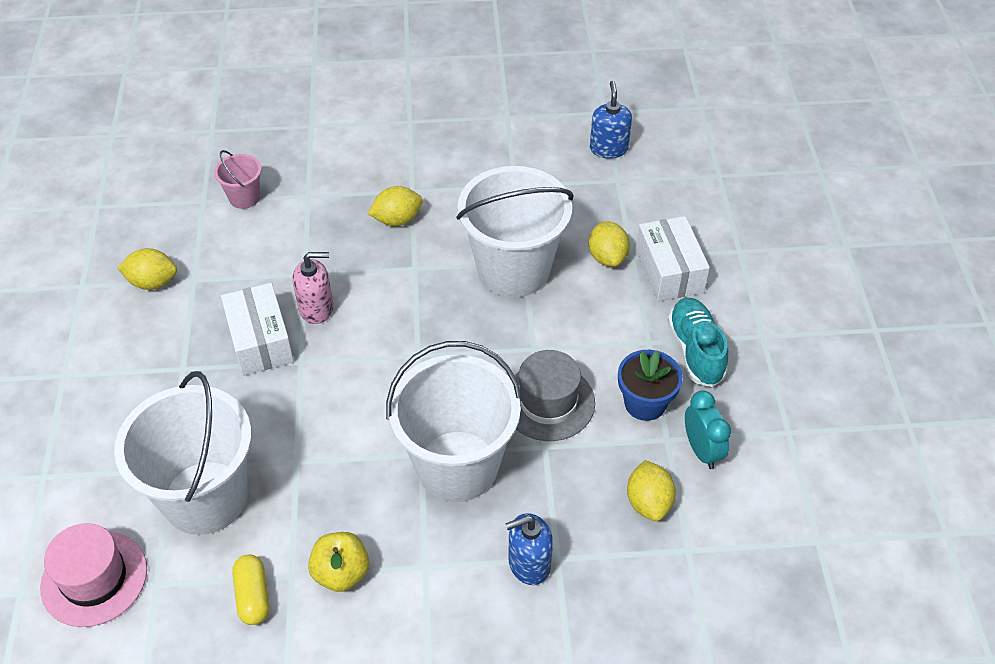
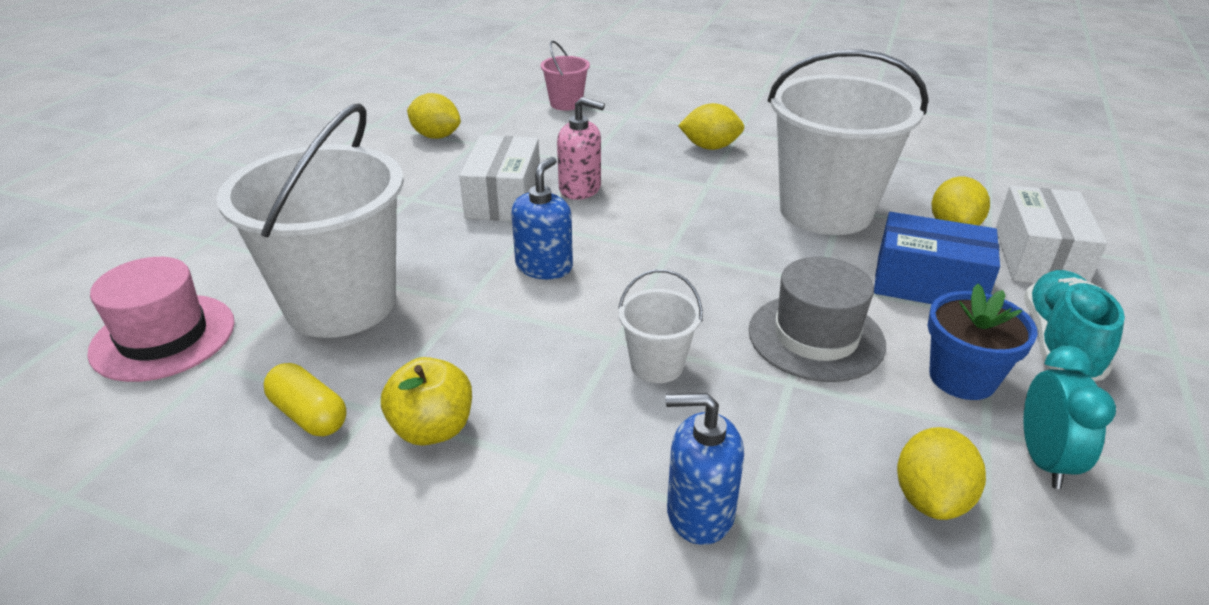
camera: 25 degrees right, 15 degrees down
(253, 596) = (309, 415): yellow capsule -> yellow capsule turned 60 degrees counterclockwise
(457, 466) = (657, 365): white bucket -> white bucket, size x0.45
(604, 324) = (928, 284): none -> blue box
(608, 148) = (985, 146): blue soap dispenser -> blue soap dispenser (544, 267)

